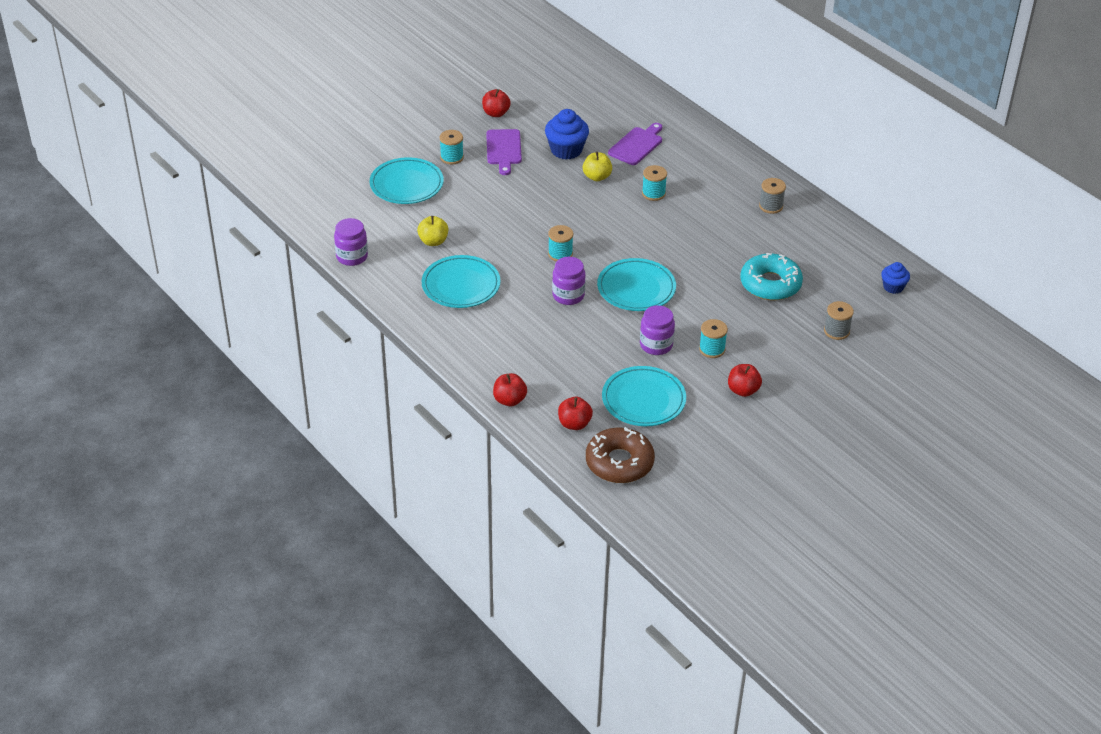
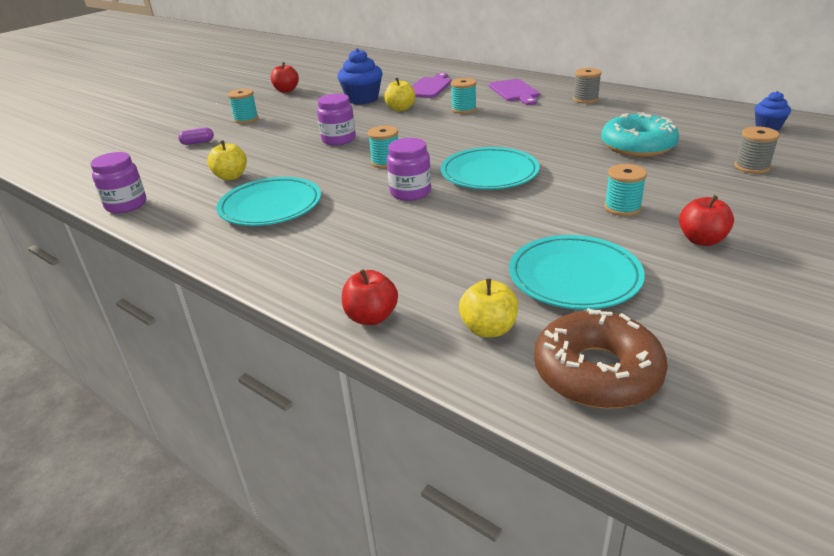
camera: 10 degrees left, 10 degrees down
(406, 184) = (197, 142): turquoise plate -> purple capsule
(504, 149) = (299, 107): purple cutting board -> purple cutting board (515, 92)
(574, 424) = (488, 329): red apple -> yellow apple
(656, 345) = (548, 216): purple jar -> purple jar (338, 140)

